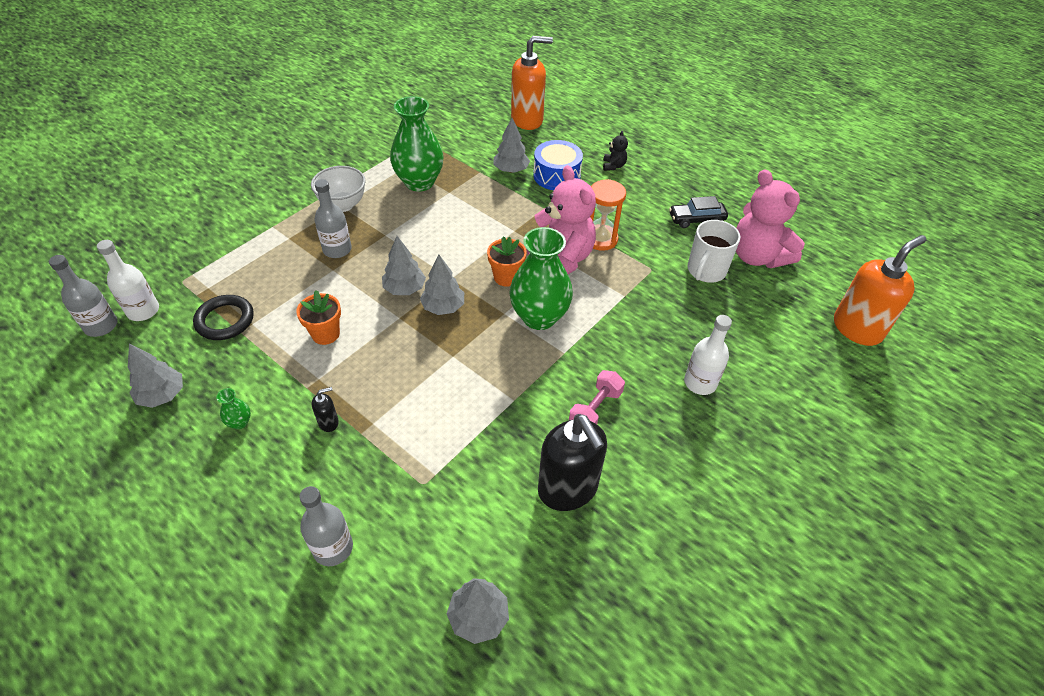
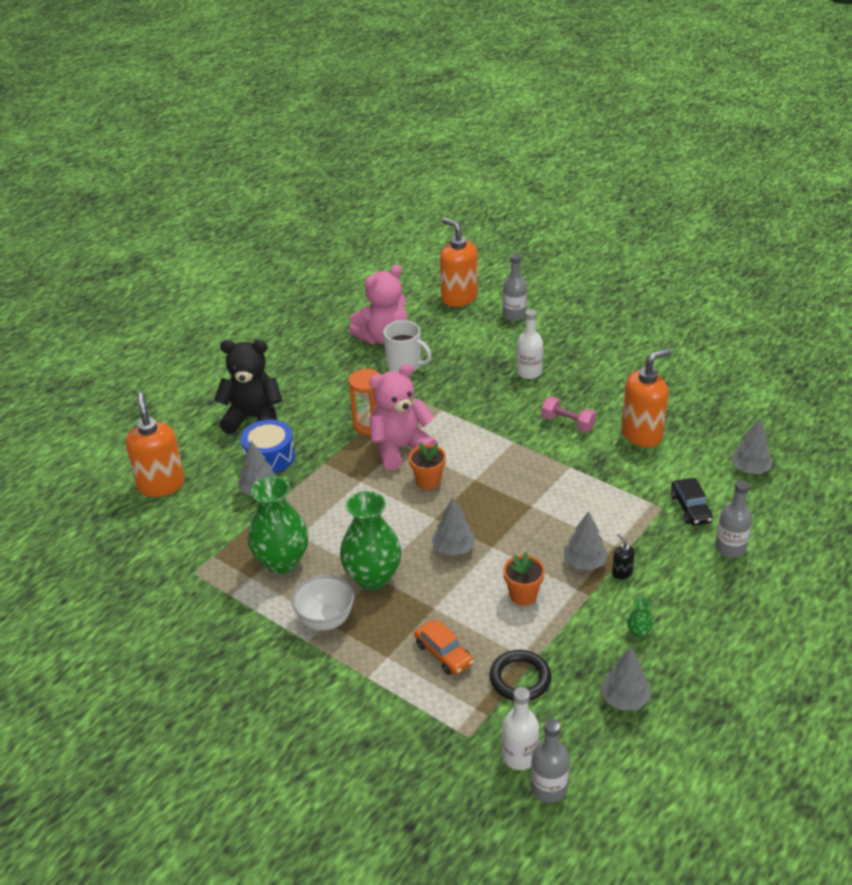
camera: 90 degrees left, 10 degrees down
(276, 272) = (443, 654): none -> orange car
(337, 249) = (402, 610): grey bottle -> grey bottle (514, 315)
(443, 307) = (474, 519): grey tree -> grey tree (584, 563)
(539, 317) = (476, 457): green vase -> green vase (372, 577)
(568, 489) = (642, 434): black soap dispenser -> orange soap dispenser
(613, 166) = (253, 418): black teddy bear -> black teddy bear, size x2.36
(696, 219) = (336, 368): black car -> black car (690, 508)

